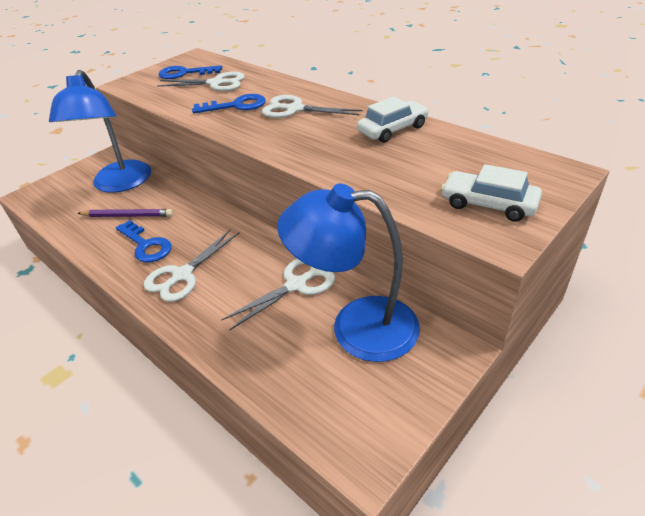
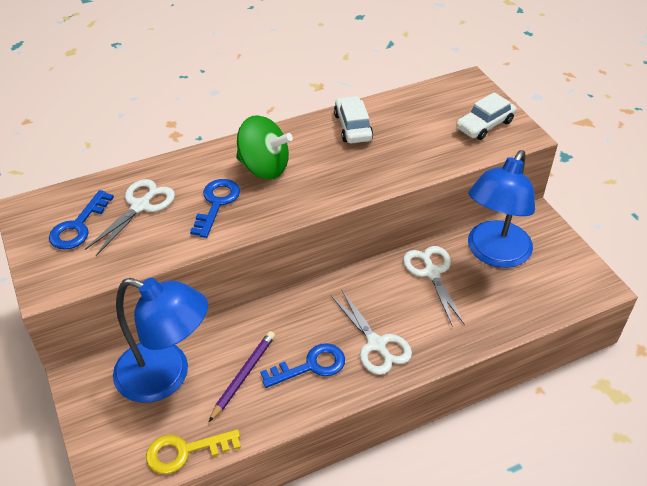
camera: 70 degrees left, 5 degrees up
(53, 214) = (185, 451): none -> yellow key
(295, 109) = (264, 167): white scissors -> green spinning top

